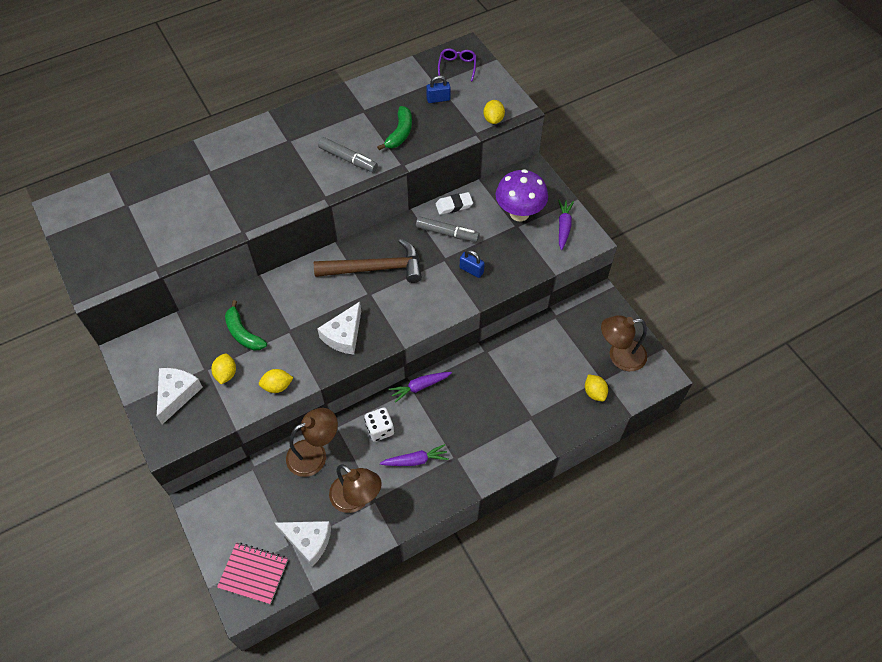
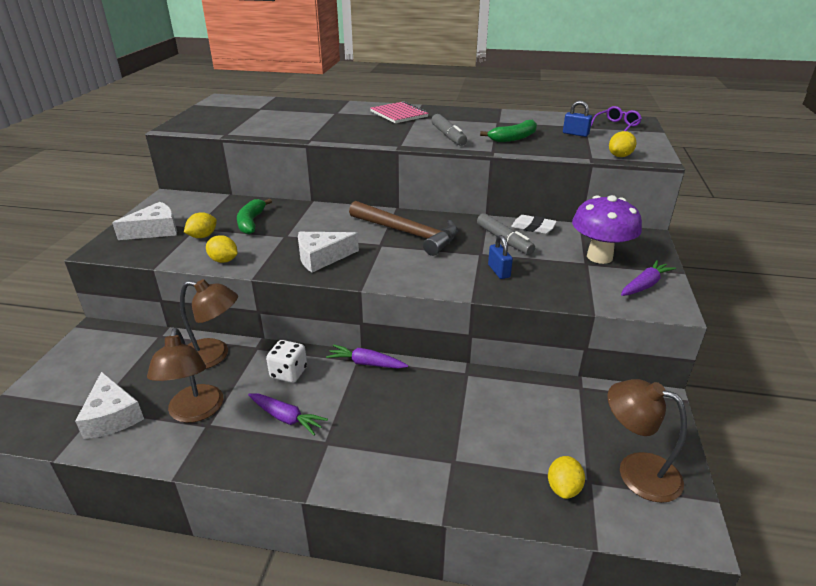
camera: 40 degrees right, 25 degrees down
(253, 573) = (41, 408): pink notebook -> pink notebook (399, 114)

